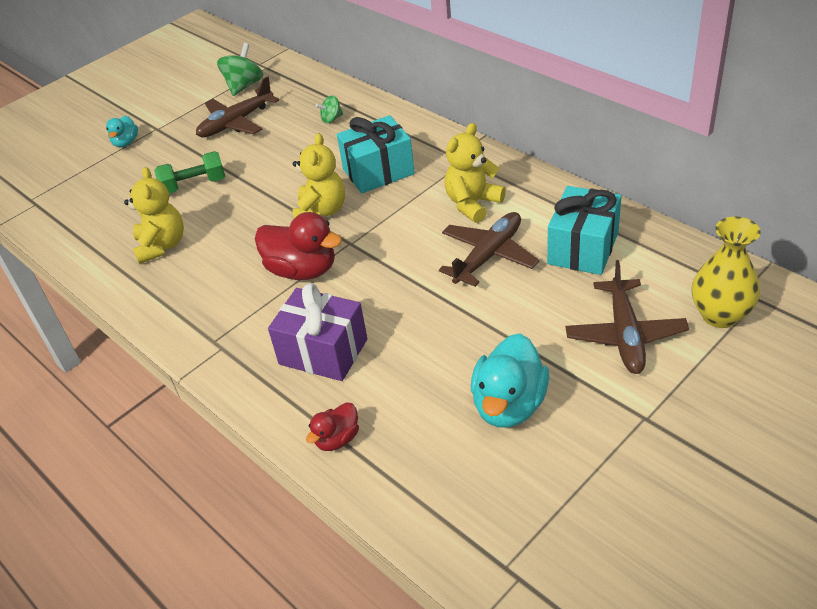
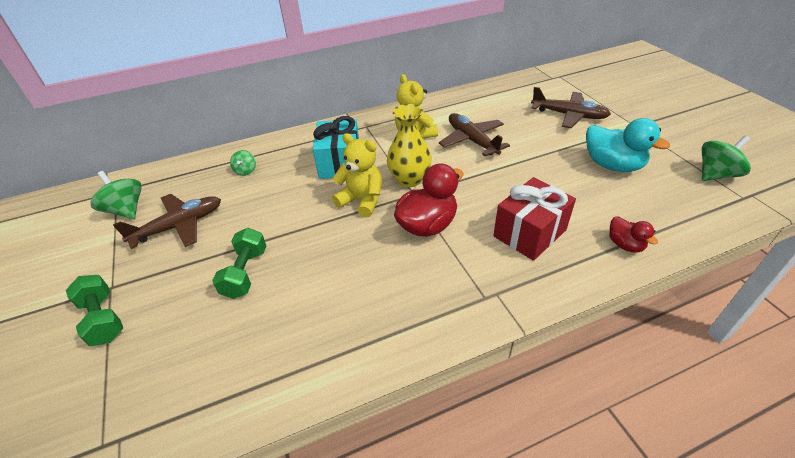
camera: 70 degrees left, 0 degrees up
(126, 143) = (103, 319): turquoise duck -> green dumbbell
(161, 246) = (320, 314): yellow teddy bear -> none
(236, 123) = (179, 226): brown plane -> brown plane turned 105 degrees counterclockwise
(323, 352) = (529, 233): purple gift -> red gift
(553, 530) = (715, 174): none -> green spinning top
(583, 248) = (488, 109): turquoise gift -> none
(720, 315) = (566, 87): yellow vase -> yellow vase (409, 179)

